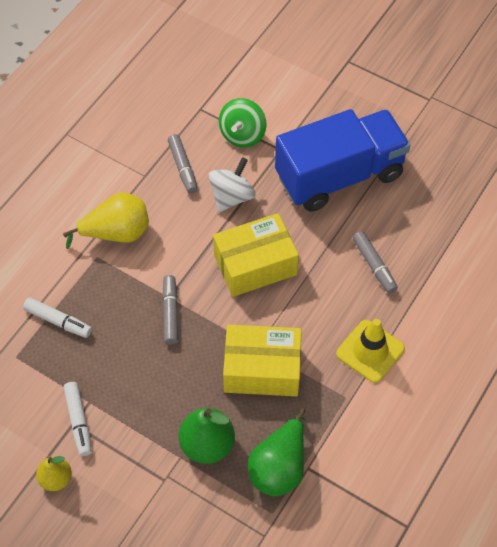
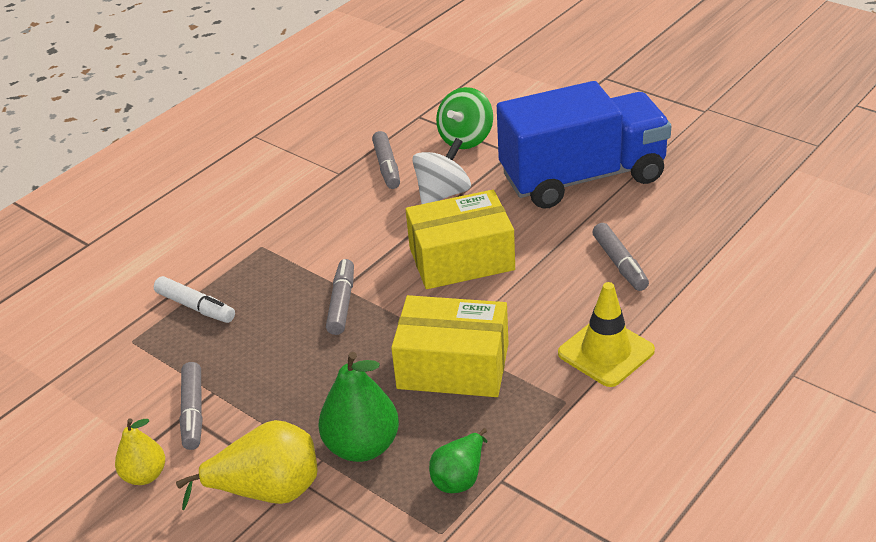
camera: 10 degrees right, 20 degrees down
(78, 421) = (193, 412): white marker -> grey marker
(116, 233) = (291, 224): yellow pear -> yellow pear (267, 491)
(279, 467) = (460, 477): green pear -> green pear, size x0.61

